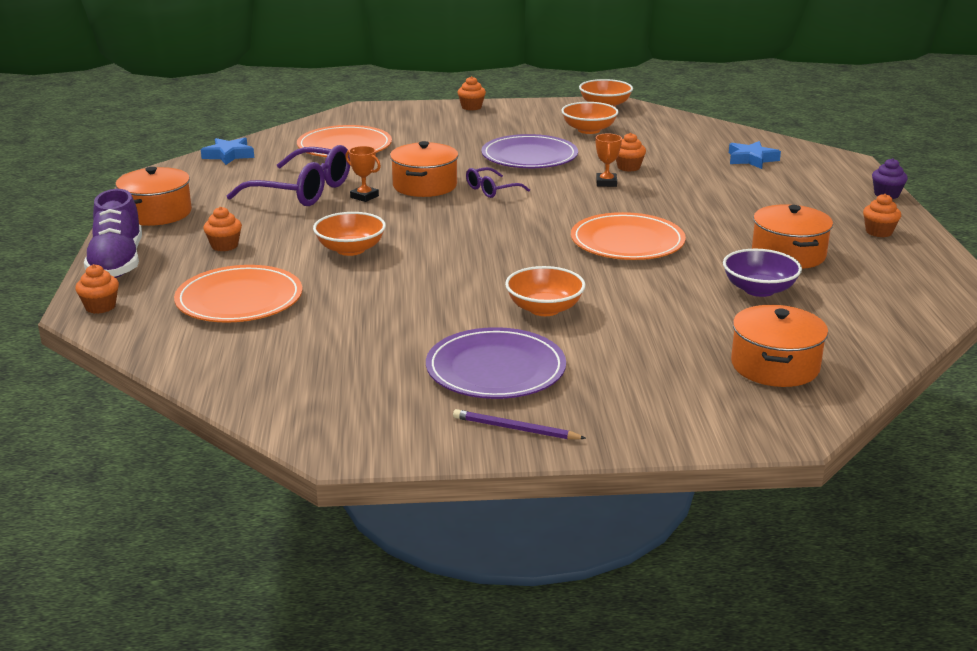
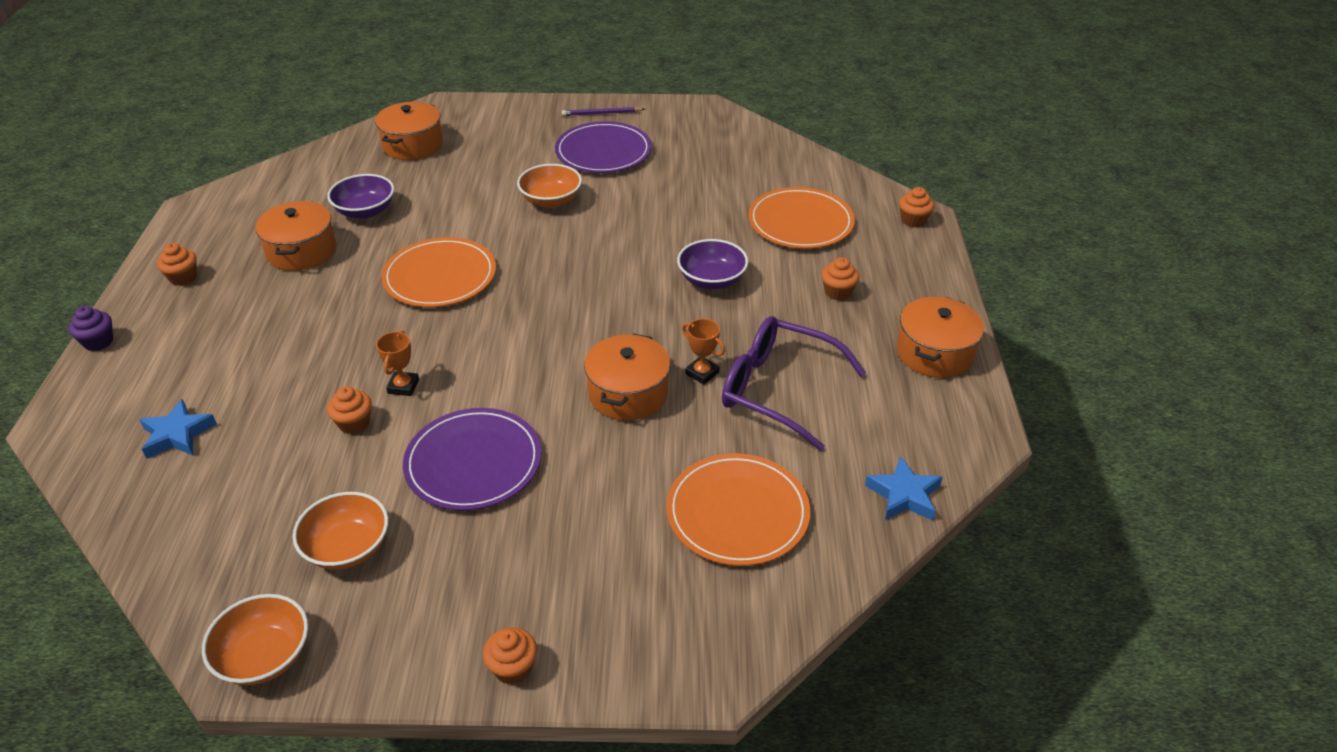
camera: 175 degrees left, 15 degrees up
(117, 263) = (931, 273): purple shoe -> none
(350, 249) = (712, 280): orange bowl -> purple bowl
(491, 190) = (548, 379): purple glasses -> none
(515, 429) = (601, 113): purple pencil -> purple pencil turned 150 degrees clockwise

